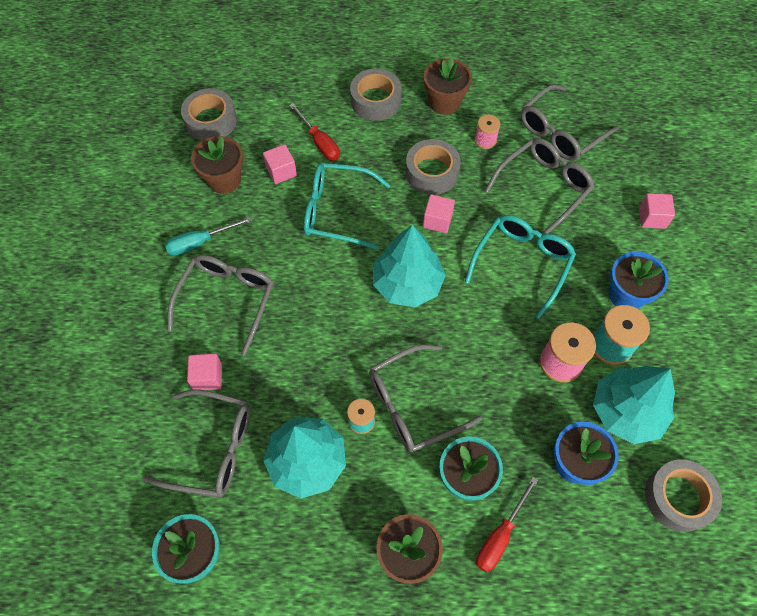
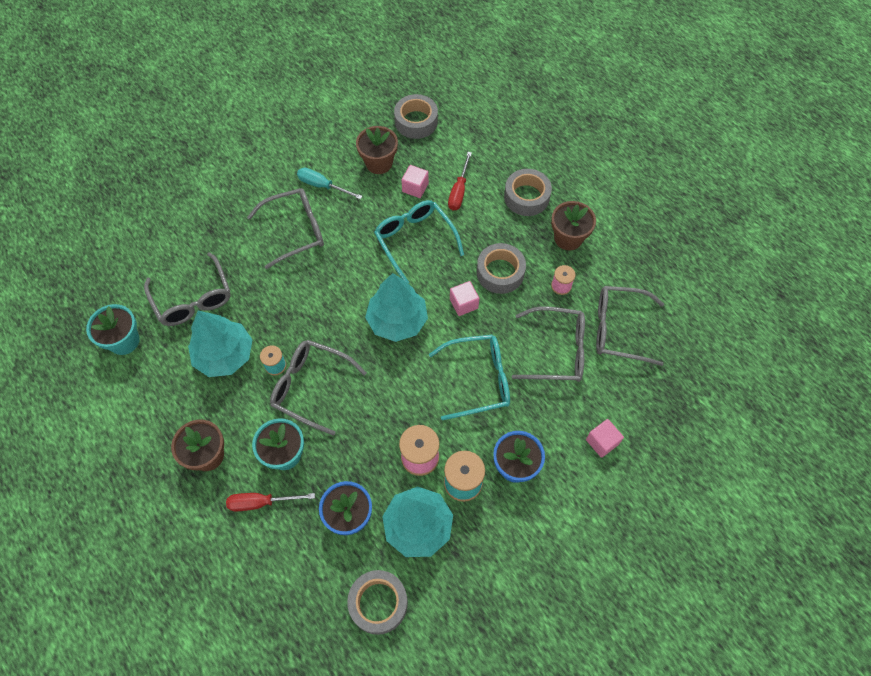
camera: 50 degrees right, 0 degrees up
(208, 377) = (236, 261): pink cube -> none

